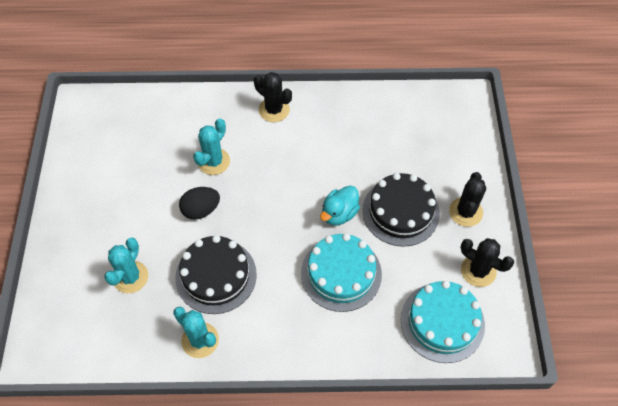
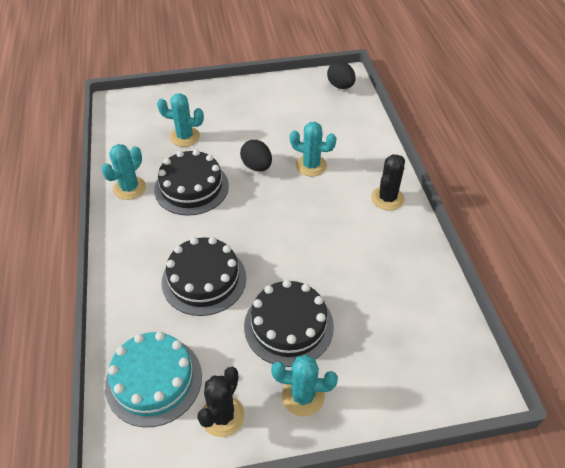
camera: 80 degrees right, 10 degrees down
(96, 111) = (340, 86): none -> black egg
(339, 213) = (274, 269): turquoise duck -> none
(341, 273) = (204, 279): turquoise cake -> black cake
(465, 212) = (303, 396): black cactus -> turquoise cactus

